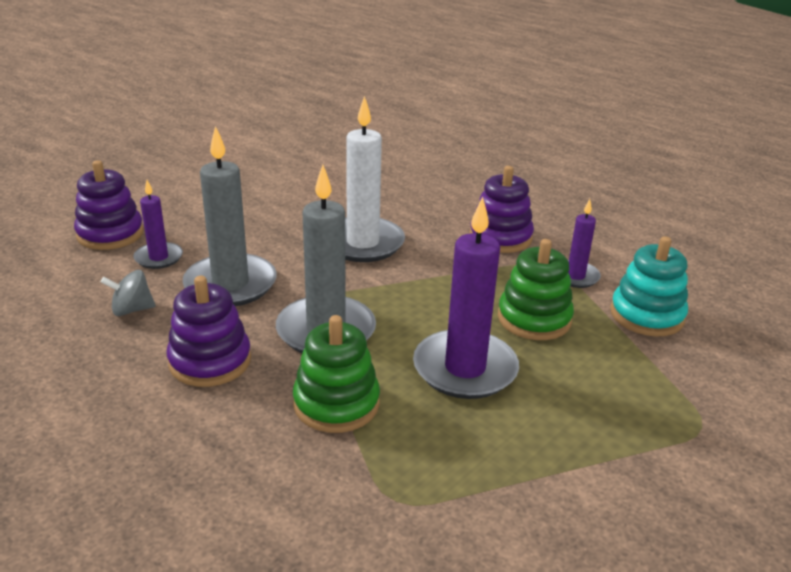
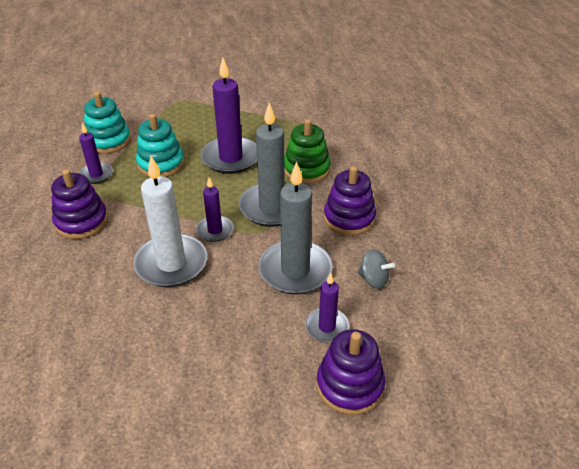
camera: 140 degrees left, 10 degrees up
(360, 282) = (215, 230): none -> purple candle
(534, 319) = (161, 164): green stacking toy -> turquoise stacking toy

